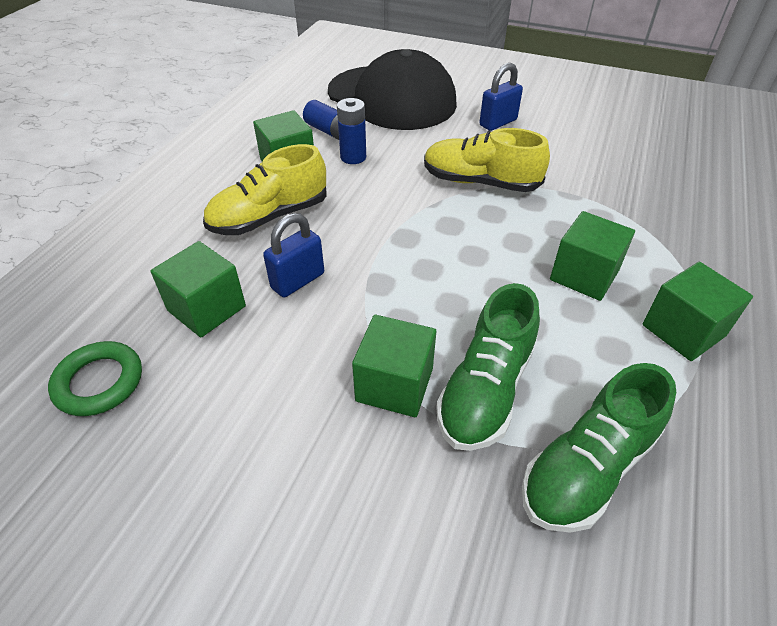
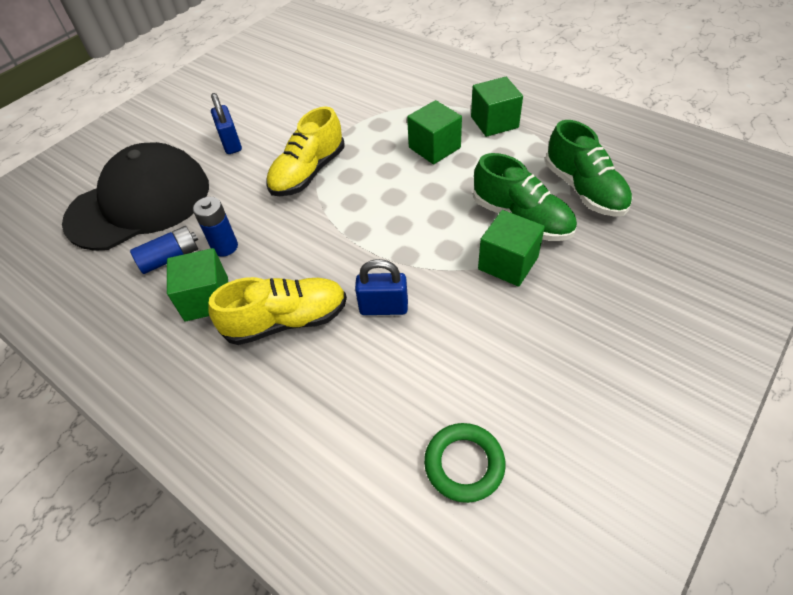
camera: 70 degrees left, 5 degrees up
(206, 308) = (396, 377): green cube -> none
(269, 217) = (286, 321): yellow shoe -> yellow shoe turned 90 degrees counterclockwise
(298, 281) = (384, 307): blue padlock -> blue padlock turned 60 degrees counterclockwise

